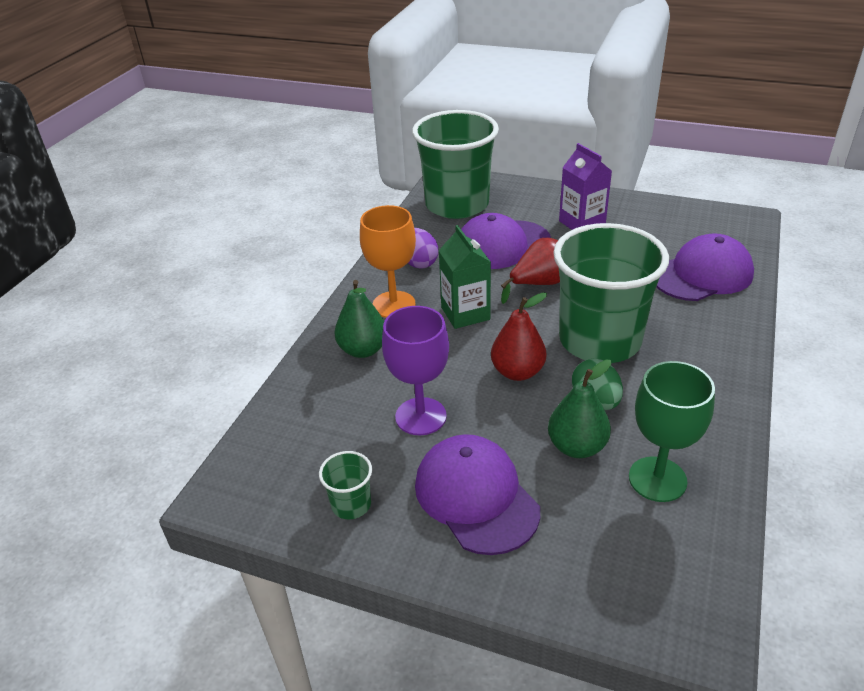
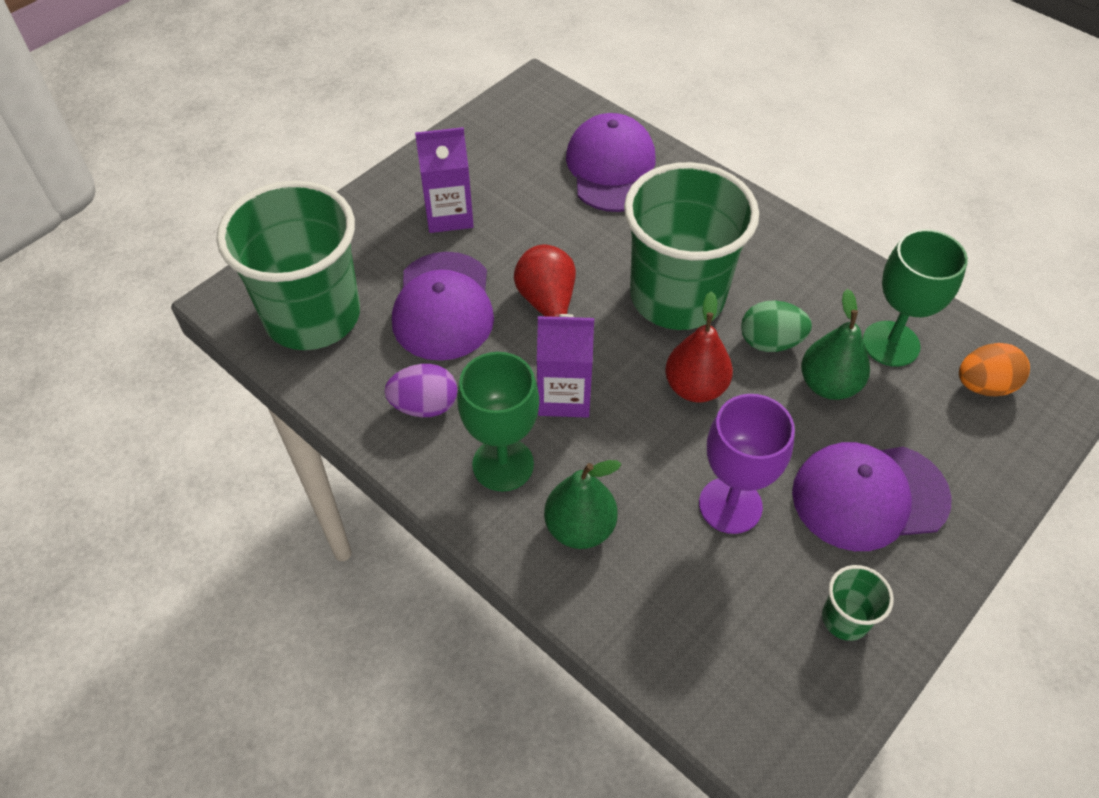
camera: 70 degrees left, 15 degrees up
(394, 305) = (503, 464): orange goblet -> green goblet
(465, 313) = (564, 396): green carton -> purple carton
(661, 560) = (984, 385): none -> orange egg

